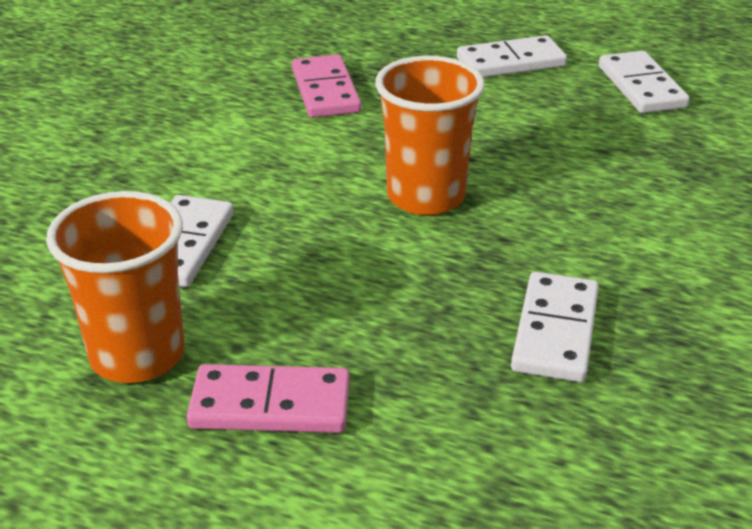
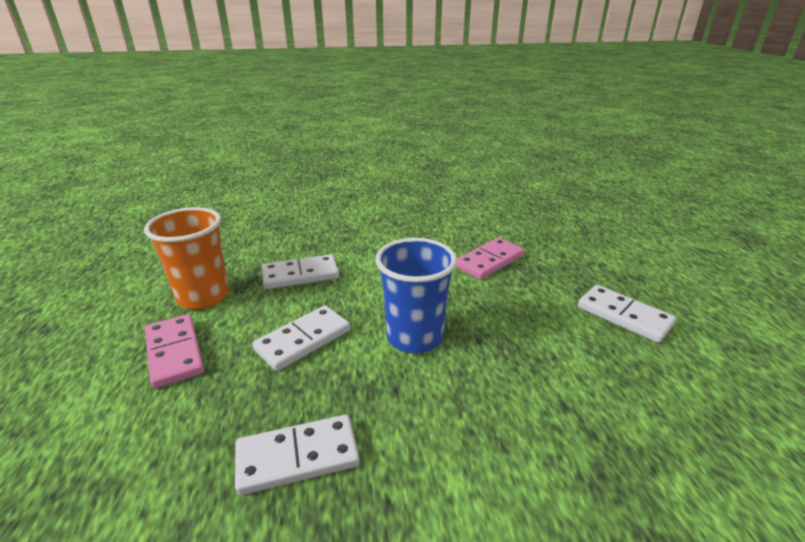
camera: 60 degrees right, 5 degrees down
(426, 196) = (414, 337): orange cup -> blue cup
(641, 87) = (692, 397): white domino -> white domino (303, 340)

